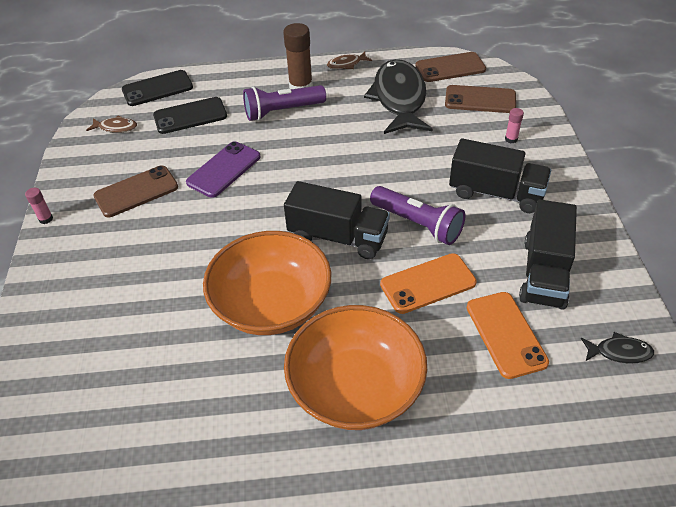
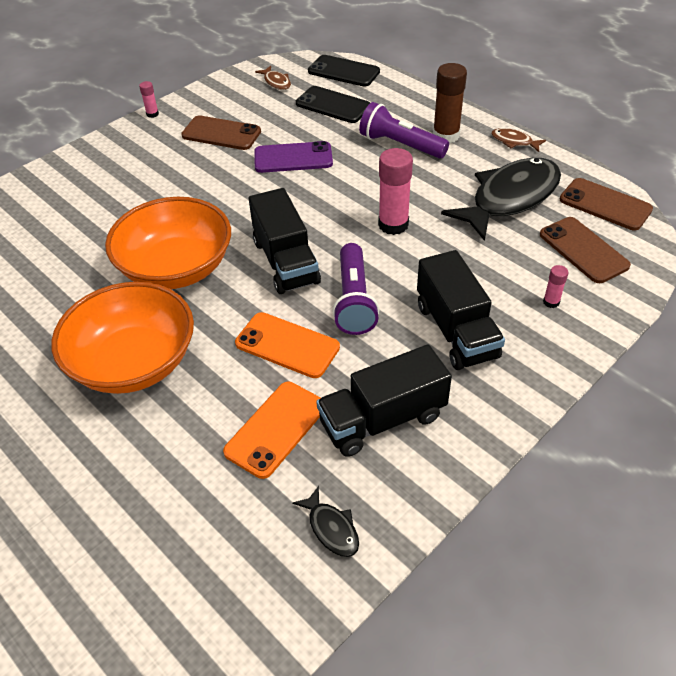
camera: 50 degrees right, 0 degrees up
(362, 162) = (393, 225): none -> pink glue stick

